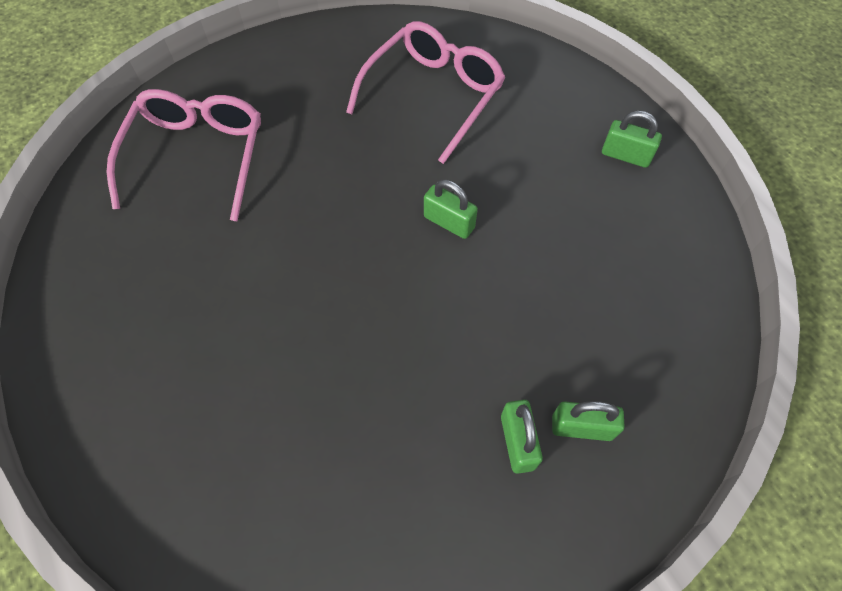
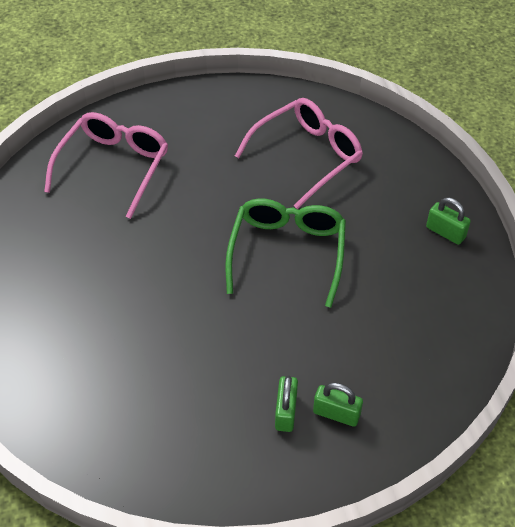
camera: 15 degrees right, 10 degrees down
(449, 222) = (287, 252): green padlock -> green glasses

